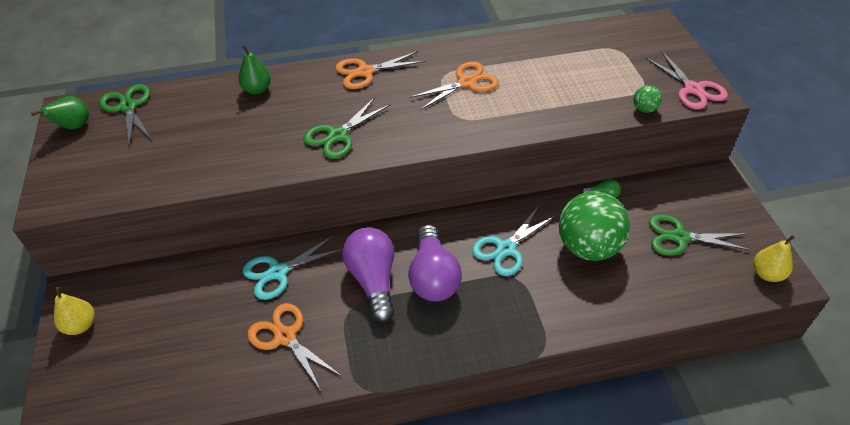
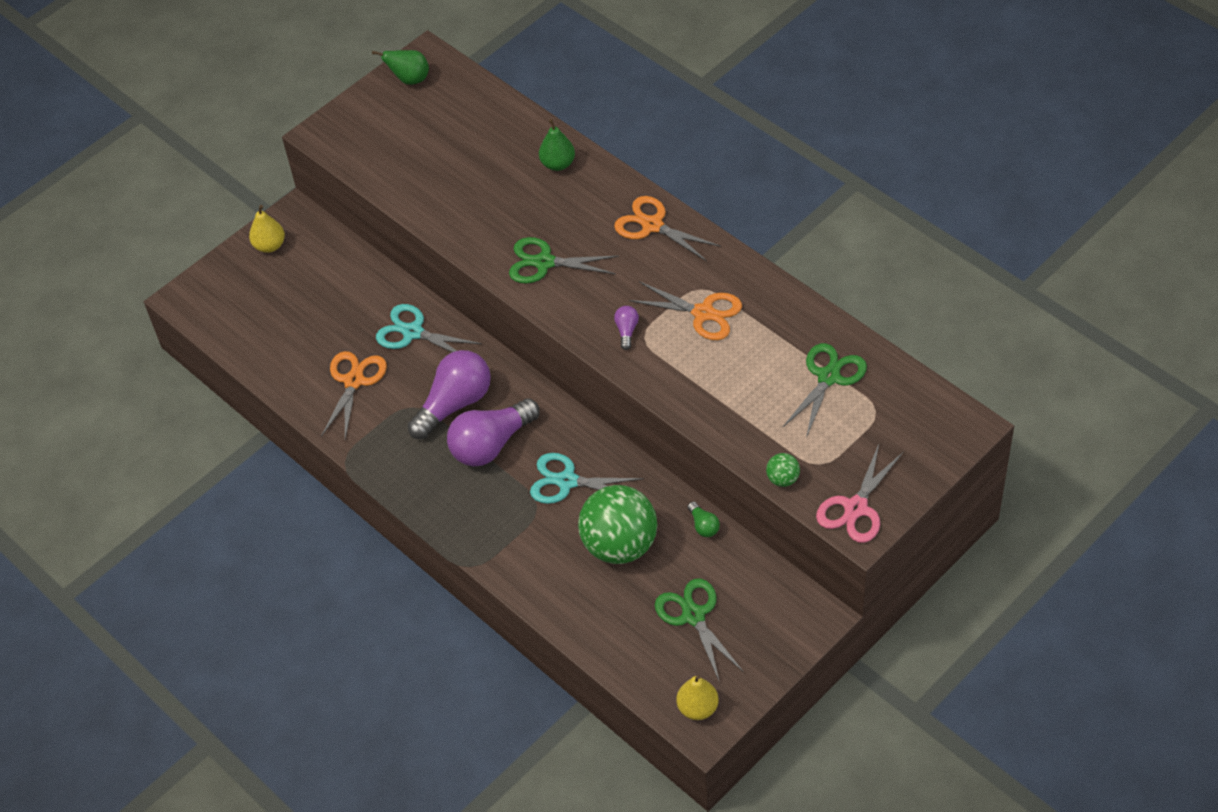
camera: 60 degrees right, 5 degrees up
(128, 107) = (461, 94): green scissors -> green scissors (828, 377)
(446, 123) = (626, 331): none -> purple light bulb

